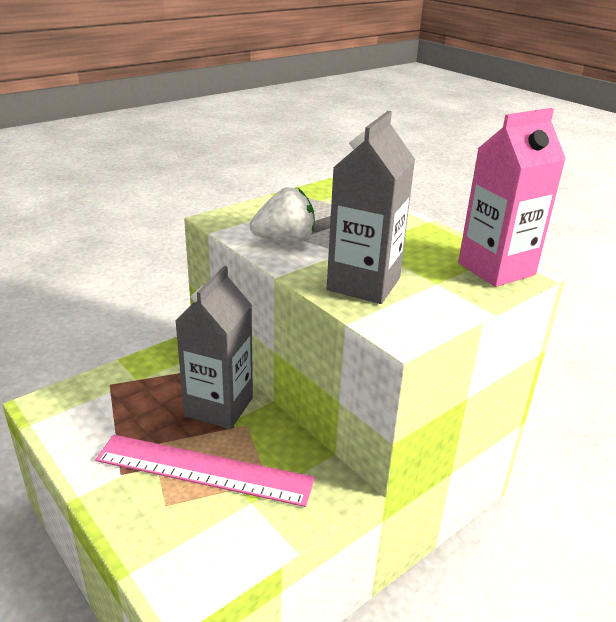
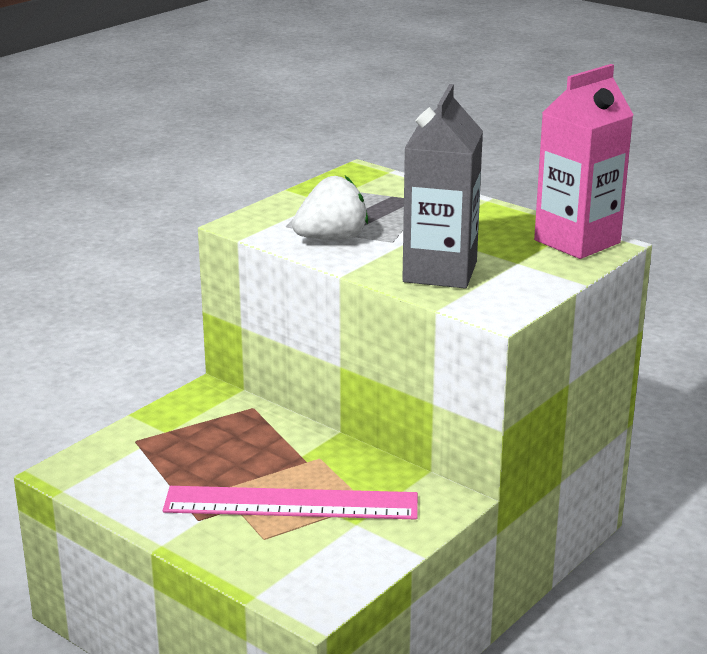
camera: 10 degrees left, 5 degrees down
(219, 407) = (279, 445): grey carton -> none

